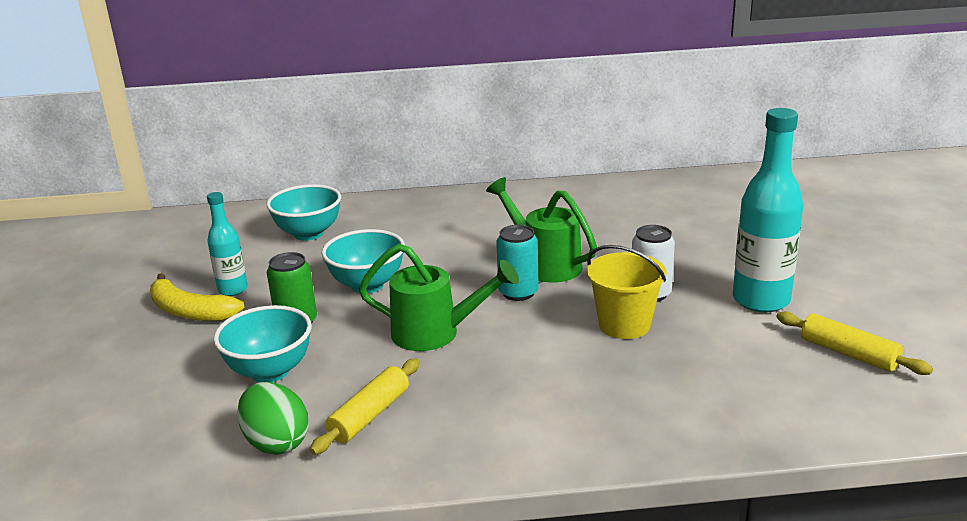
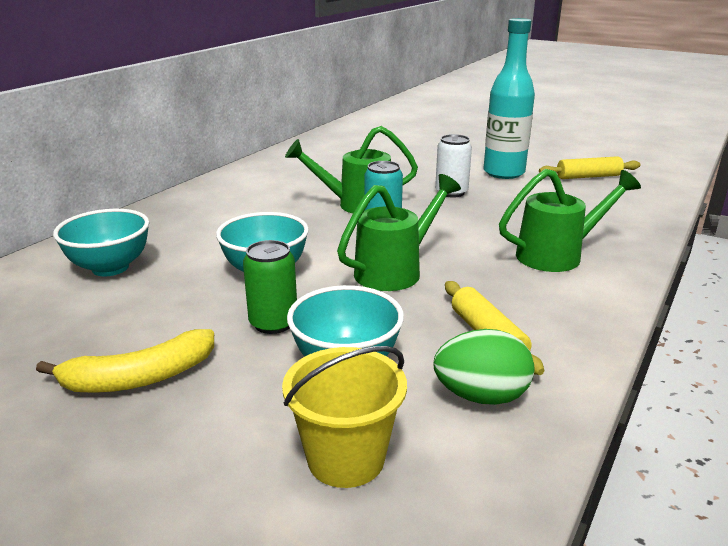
camera: 55 degrees left, 0 degrees up
(233, 290) = (142, 338): turquoise bottle -> none
(576, 400) = (557, 255): none -> green watering can
(624, 325) = (479, 211): yellow bucket -> yellow bucket (346, 458)

